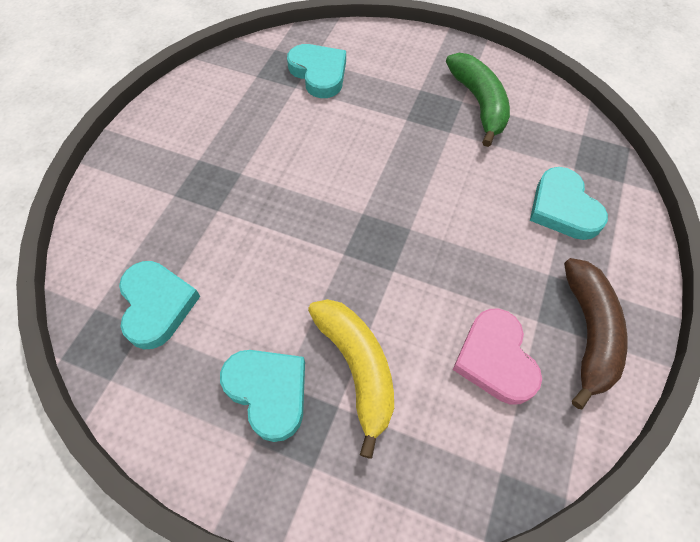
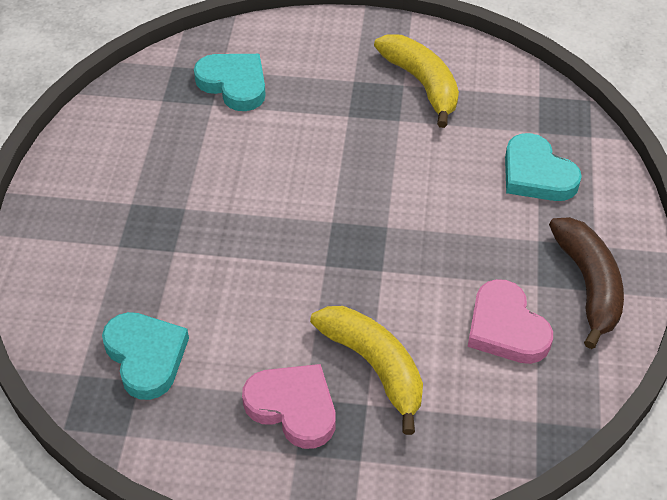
camera: 15 degrees left, 10 degrees down
(268, 392) = (293, 407): turquoise heart -> pink heart
(479, 103) = (422, 84): green banana -> yellow banana

